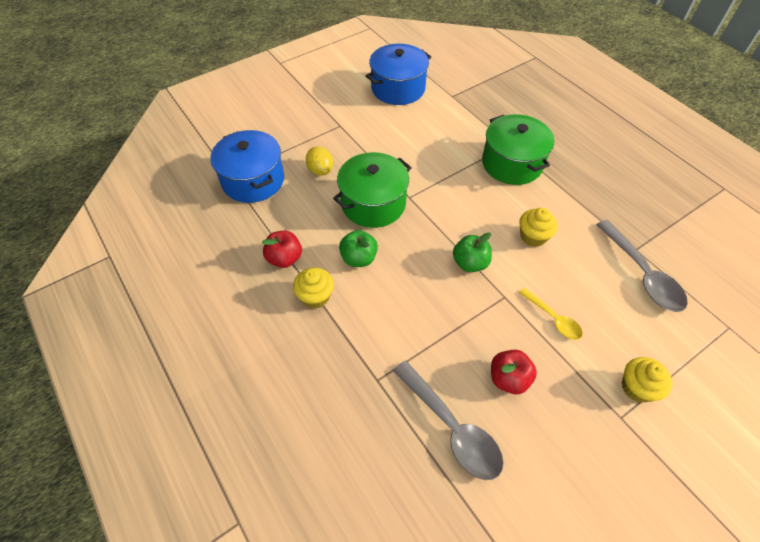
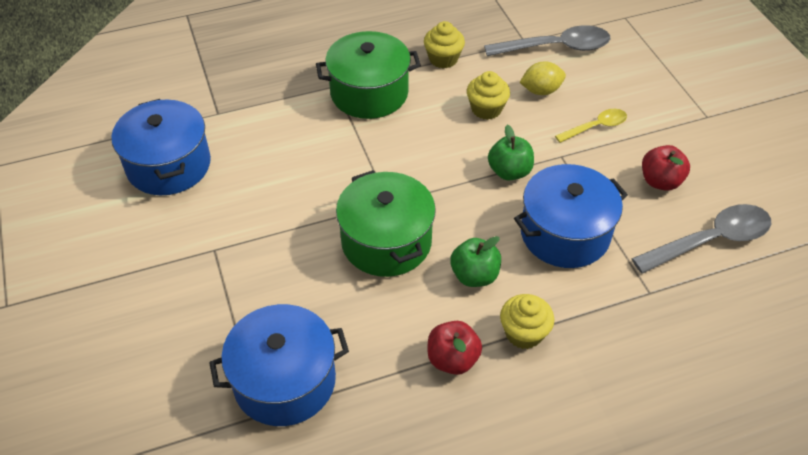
camera: 75 degrees left, 5 degrees down
(320, 170) = (299, 290): yellow lemon -> yellow lemon (541, 91)
(419, 310) = (565, 233): none -> blue pot
(637, 387) = (678, 95): yellow cupcake -> yellow cupcake (443, 59)

